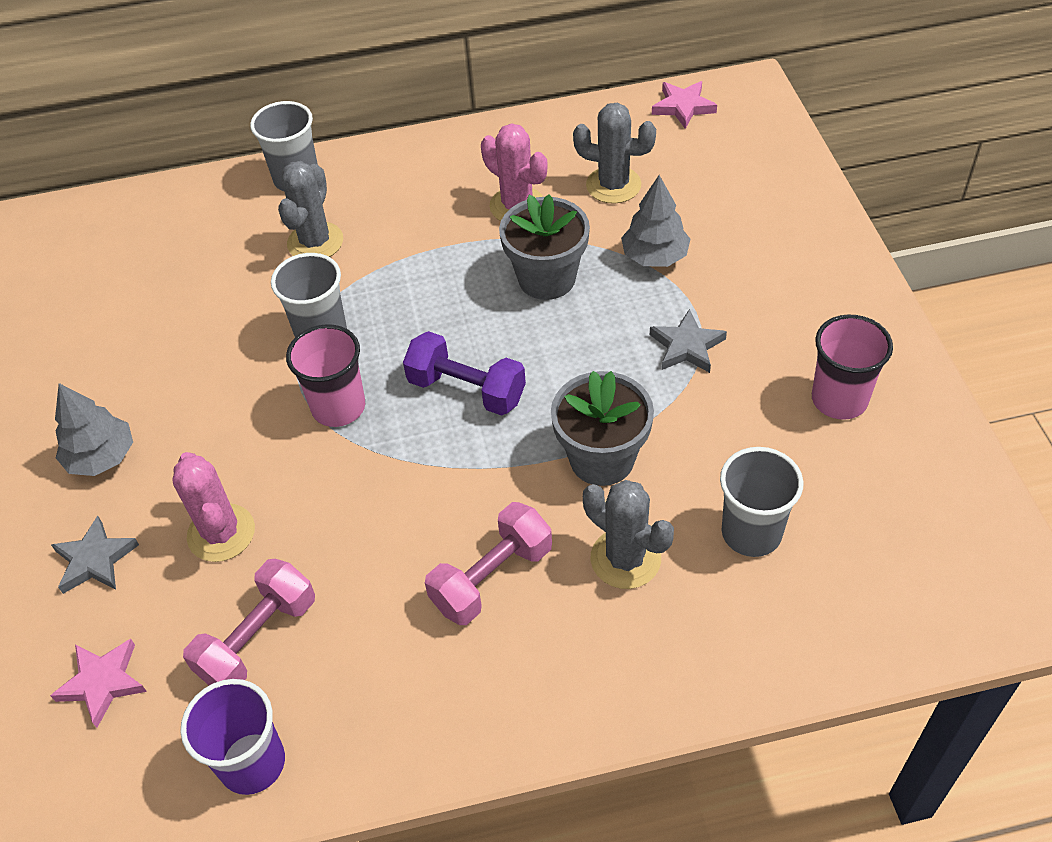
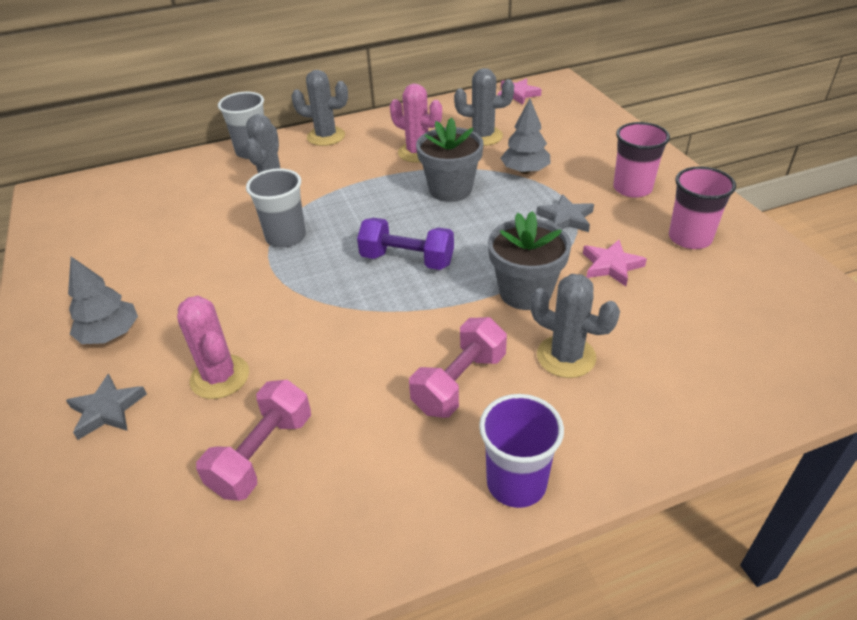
camera: 10 degrees left, 10 degrees down
(103, 683) = (118, 509): pink star -> pink star (611, 266)
(252, 763) = (270, 560): purple cup -> purple cup (516, 483)
(338, 407) = (307, 281): pink cup -> pink cup (632, 188)
(398, 161) = (326, 136): none -> grey cactus
(751, 532) = (659, 328): grey cup -> none

